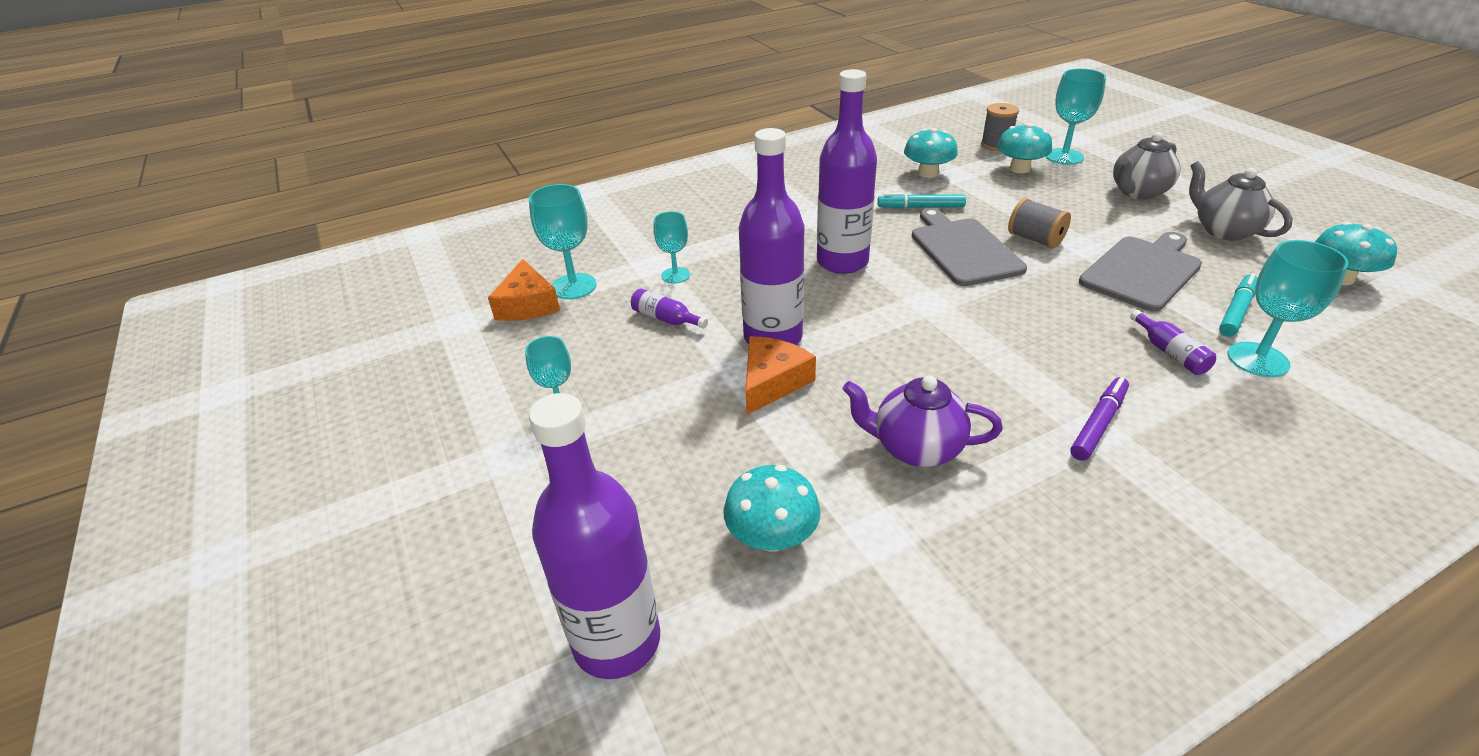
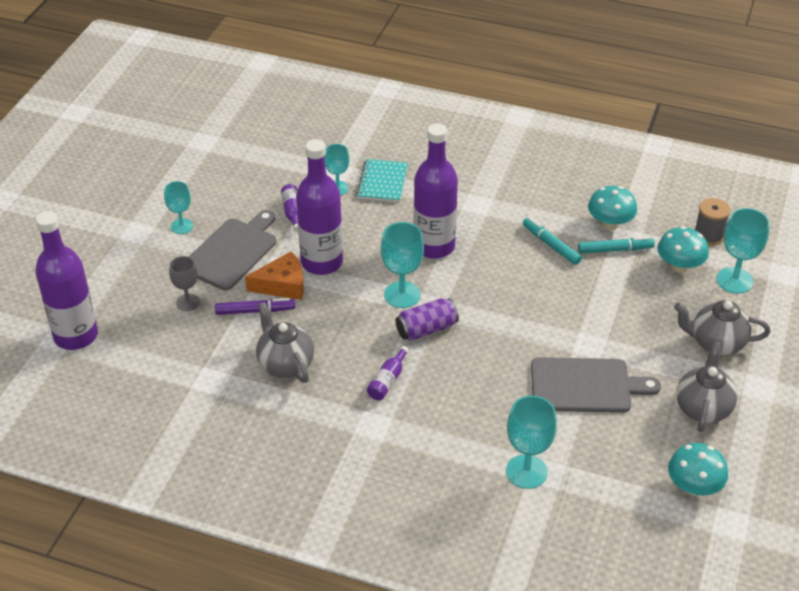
camera: 45 degrees right, 5 degrees up
(527, 305) = (246, 153): orange cheese -> none
(574, 286) = (281, 158): turquoise goblet -> turquoise goblet (402, 295)
(701, 476) = (188, 302): none -> grey goblet
(708, 248) = (382, 182): none -> turquoise notebook
(772, 537) = (174, 347): turquoise mushroom -> none
(916, 448) = (285, 364): purple teapot -> grey teapot
(963, 249) = (515, 291): grey cutting board -> grey cutting board (232, 252)
(963, 320) = (426, 329): none -> purple can
(1035, 239) = (570, 319): grey spool -> none
(1098, 424) = (380, 424): purple marker -> purple marker (255, 311)
(1170, 353) = (490, 430): purple bottle -> purple bottle (387, 381)
(1236, 311) = (580, 446): turquoise marker -> turquoise marker (615, 249)

